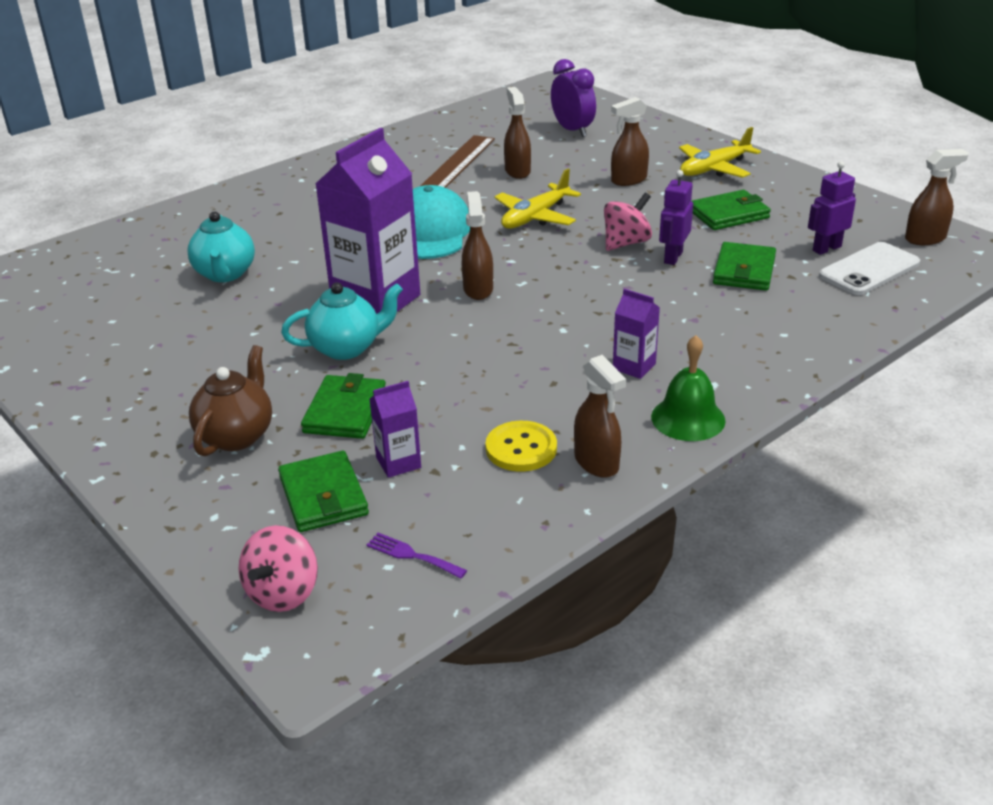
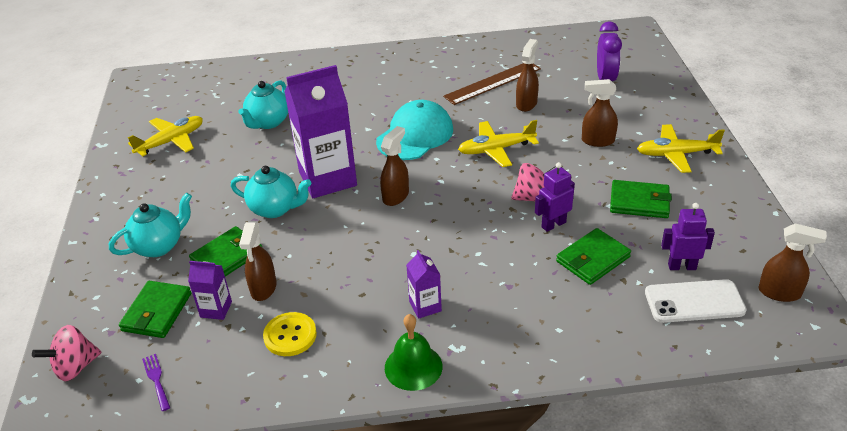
camera: 35 degrees right, 5 degrees up
(109, 332) = (171, 141): none -> yellow plane
(237, 435) = (159, 246): brown teapot -> turquoise teapot
(596, 463) = (320, 371): brown spray bottle -> brown spray bottle (263, 288)

